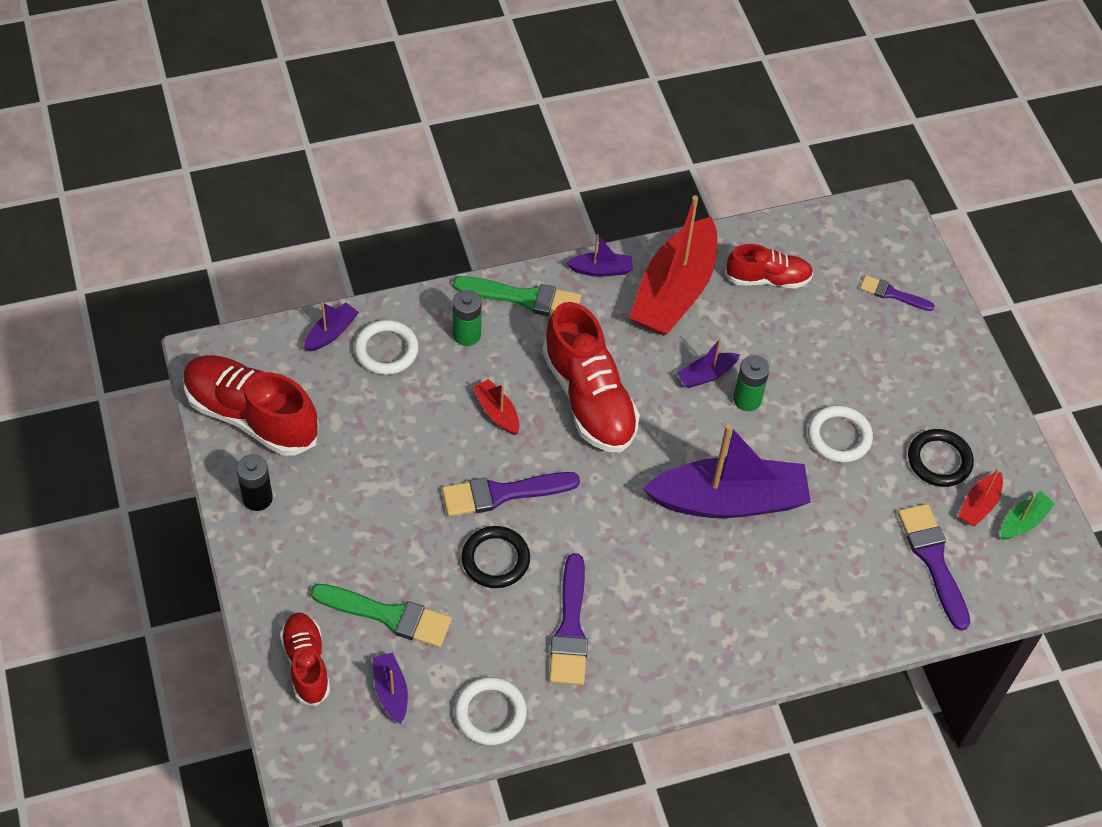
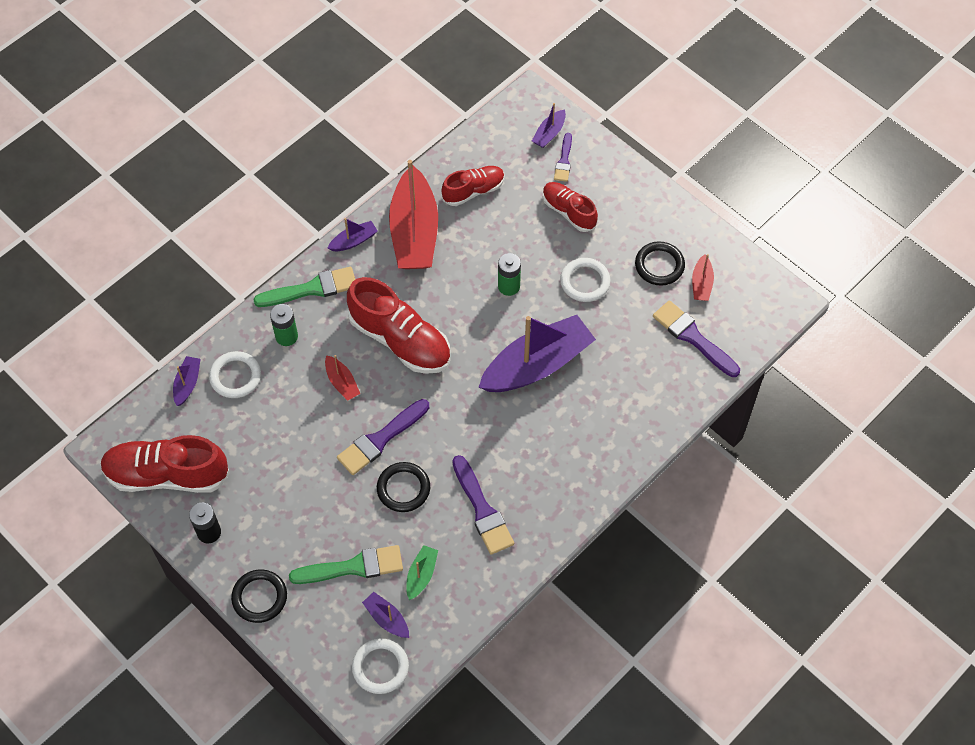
camera: 25 degrees left, 5 degrees up
(268, 595) = (259, 597): none -> black ring
(306, 664) = (317, 631): red shoe -> red shoe (569, 212)
(490, 713) = (463, 597): white ring -> white ring (380, 667)
(497, 412) = (342, 382): red boat -> red boat turned 150 degrees counterclockwise
(706, 375) = (471, 282): purple boat -> purple boat (549, 133)
(892, 294) = (564, 161): purple brush -> purple brush turned 75 degrees counterclockwise
(1023, 521) = (735, 281): green boat -> green boat (421, 575)

